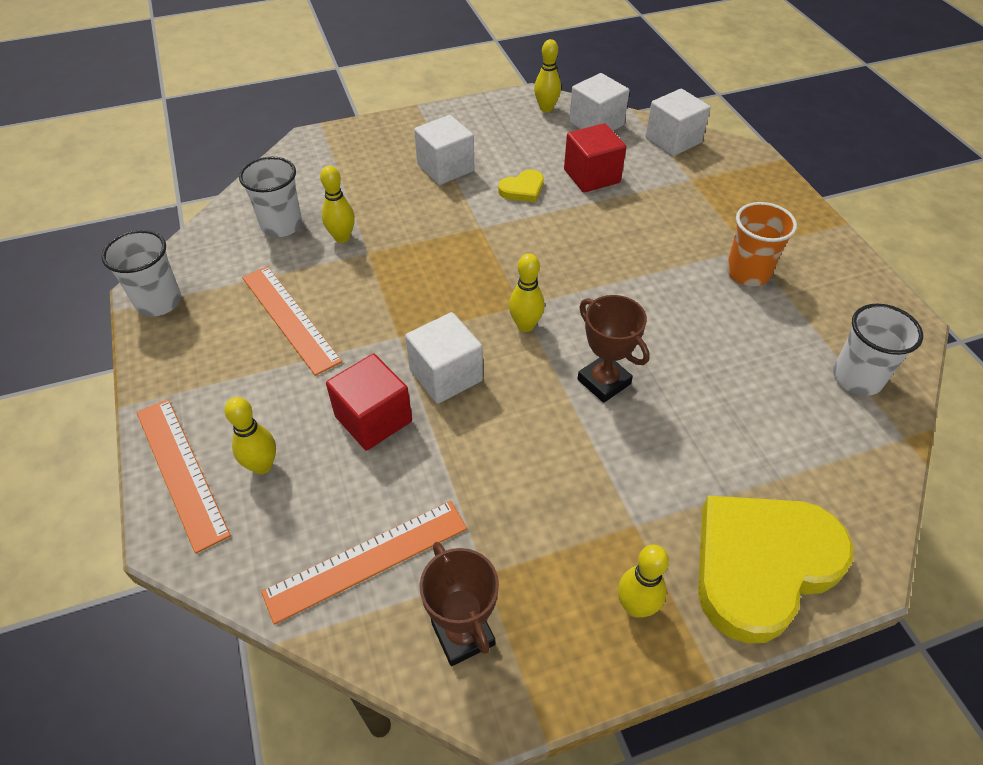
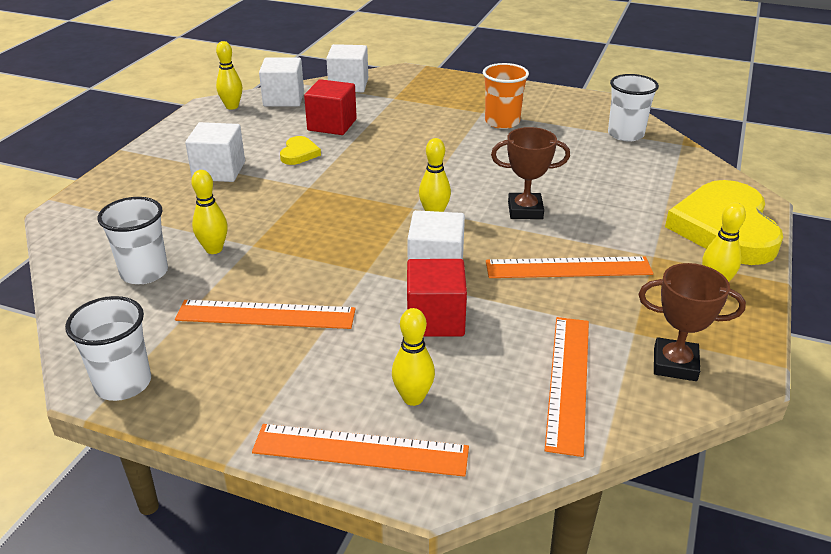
camera: 50 degrees left, 15 degrees down
(540, 467) = (568, 268): none -> orange ruler

